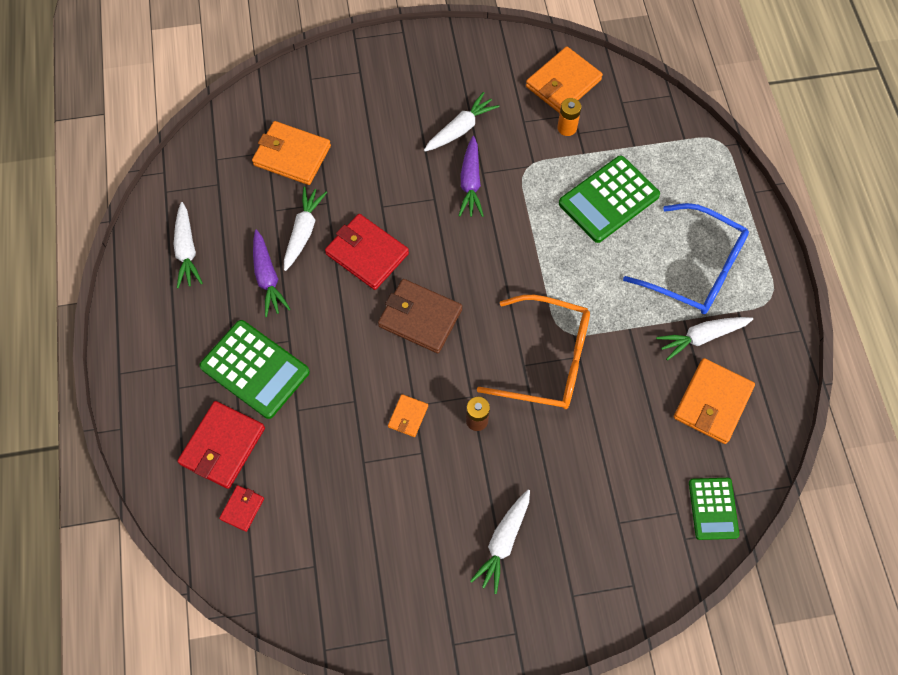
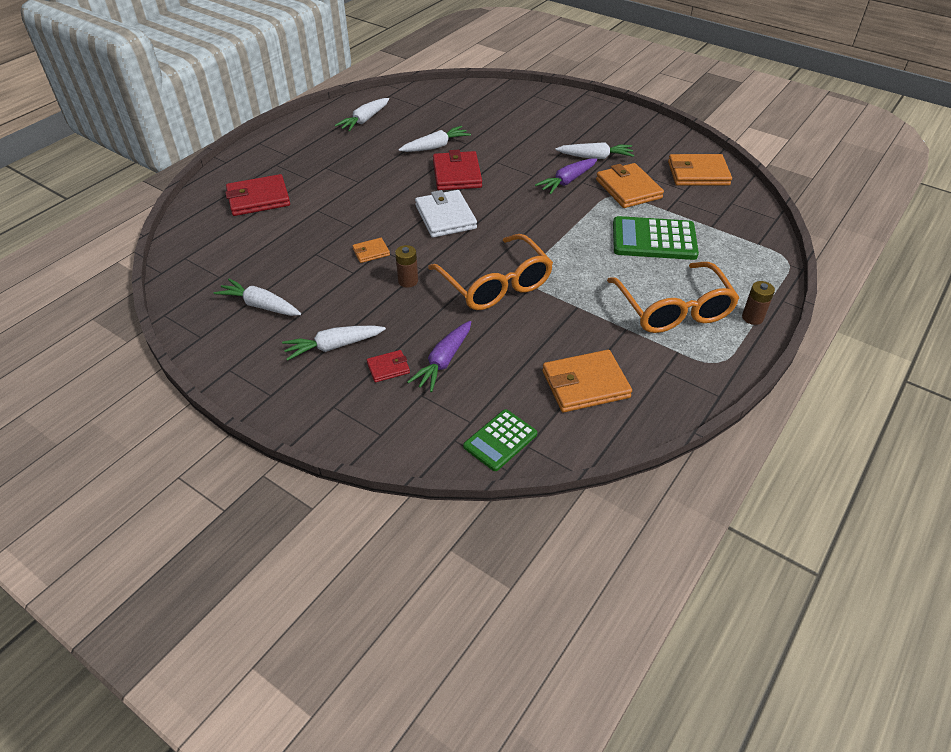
camera: 45 degrees right, 20 degrees down
(242, 509) = (226, 228): red wallet -> red wallet (388, 368)
(255, 369) = (323, 181): green calculator -> none
(268, 278) = (387, 152): purple carrot -> purple carrot (443, 362)
(292, 155) = (476, 116): orange wallet -> orange wallet (628, 189)
(420, 318) = (445, 217): brown wallet -> white wallet
(567, 128) = (671, 193): orange battery -> none
(694, 268) = (673, 308): blue glasses -> orange glasses
(701, 337) = (627, 345): white carrot -> white carrot (260, 305)
(752, 229) = (752, 317): none -> brown battery

